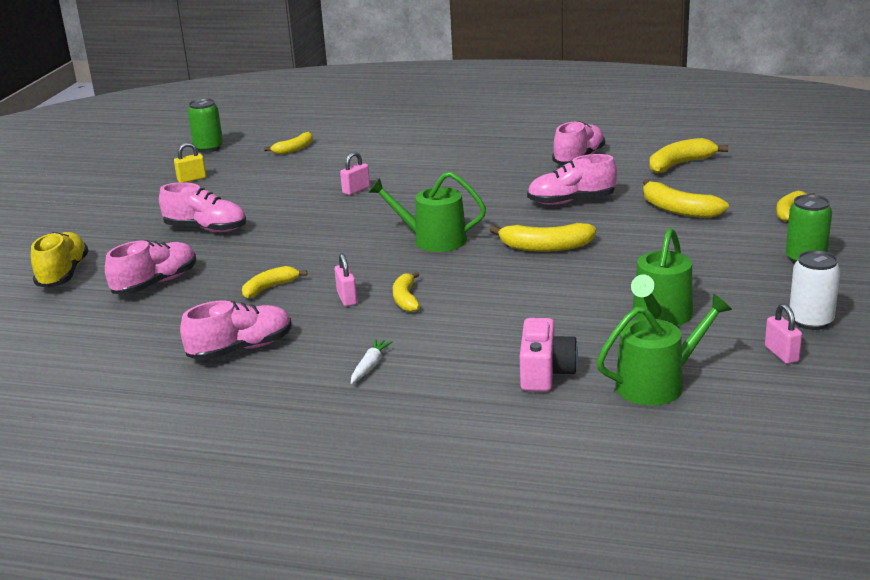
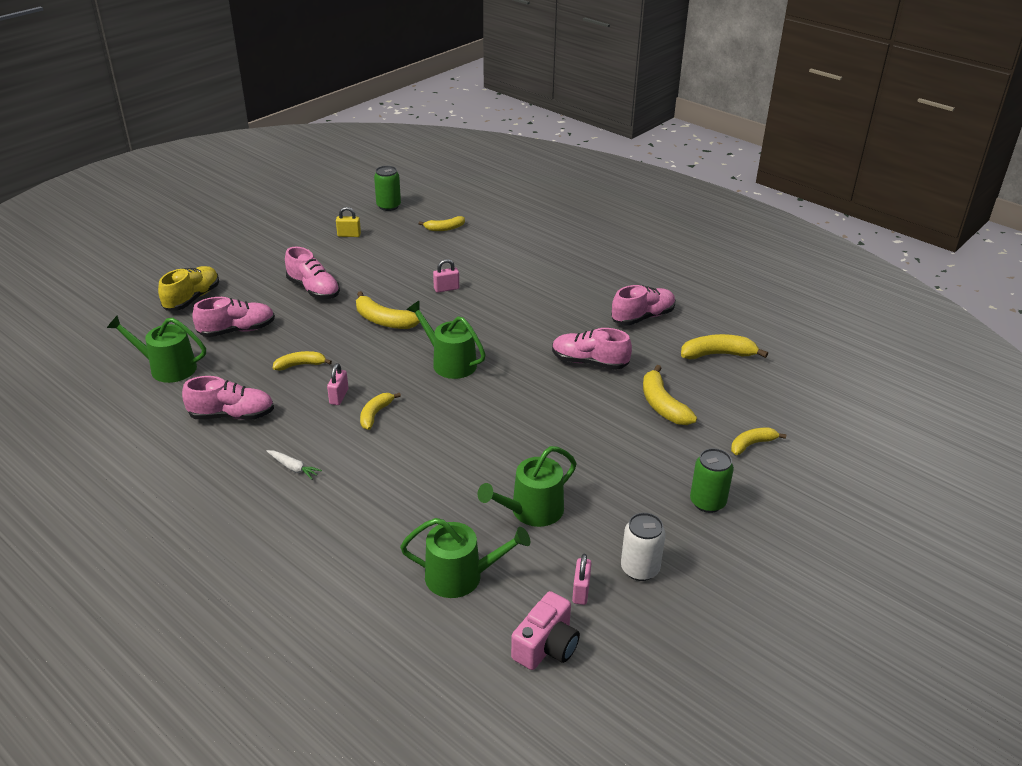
camera: 25 degrees right, 10 degrees up
(107, 336) = (167, 368): none -> green watering can
(370, 366) = (293, 468): white carrot -> white carrot turned 75 degrees clockwise
(545, 247) = (521, 403): yellow banana -> yellow banana (383, 320)
(545, 372) = (397, 528): pink camera -> pink camera (546, 646)

